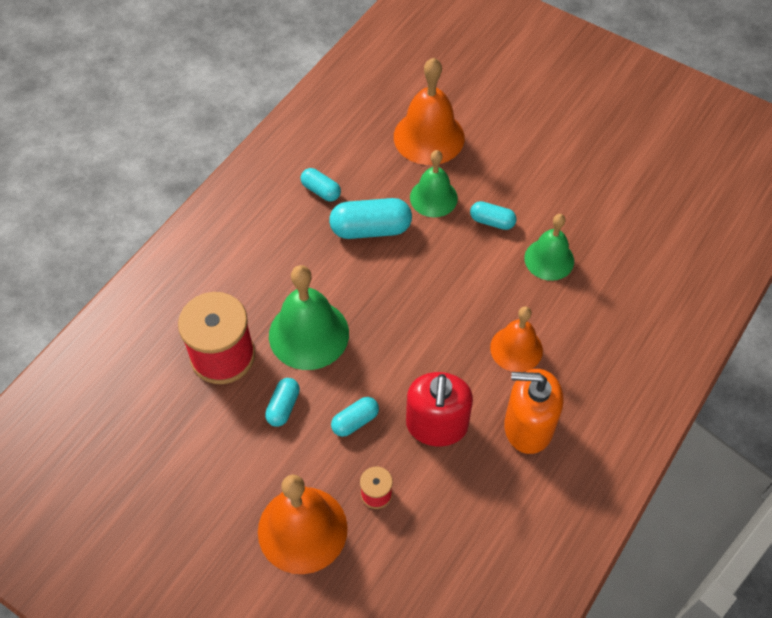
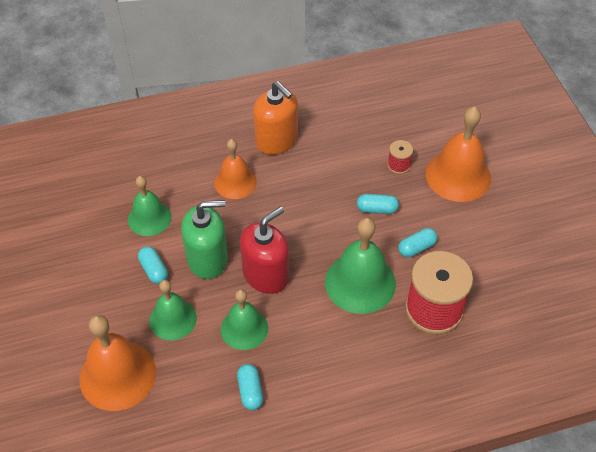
camera: 140 degrees left, 5 degrees down
(370, 229) = (244, 328): turquoise capsule -> green bell
(437, 425) = (328, 175): red soap dispenser -> red soap dispenser (266, 275)
(459, 261) = (207, 259): none -> green soap dispenser

